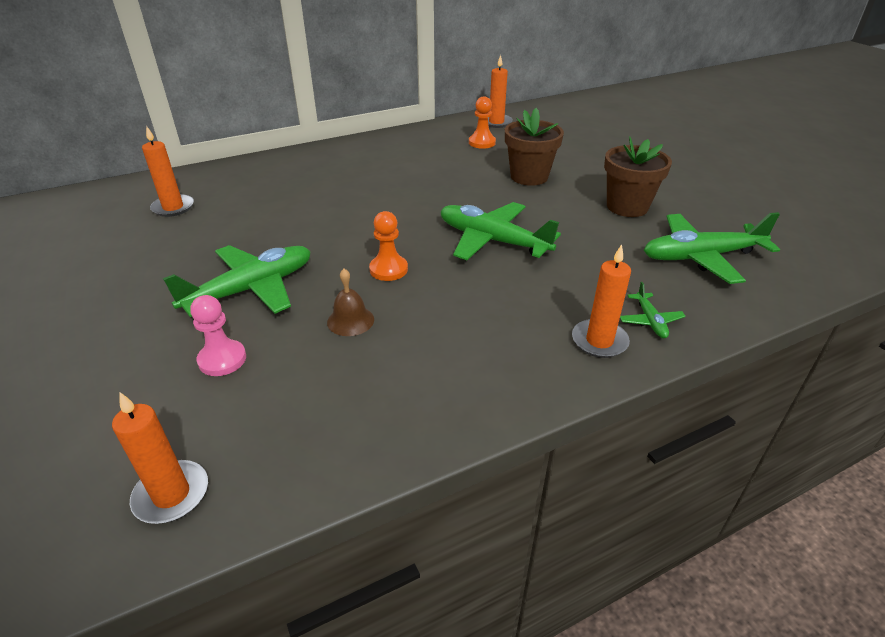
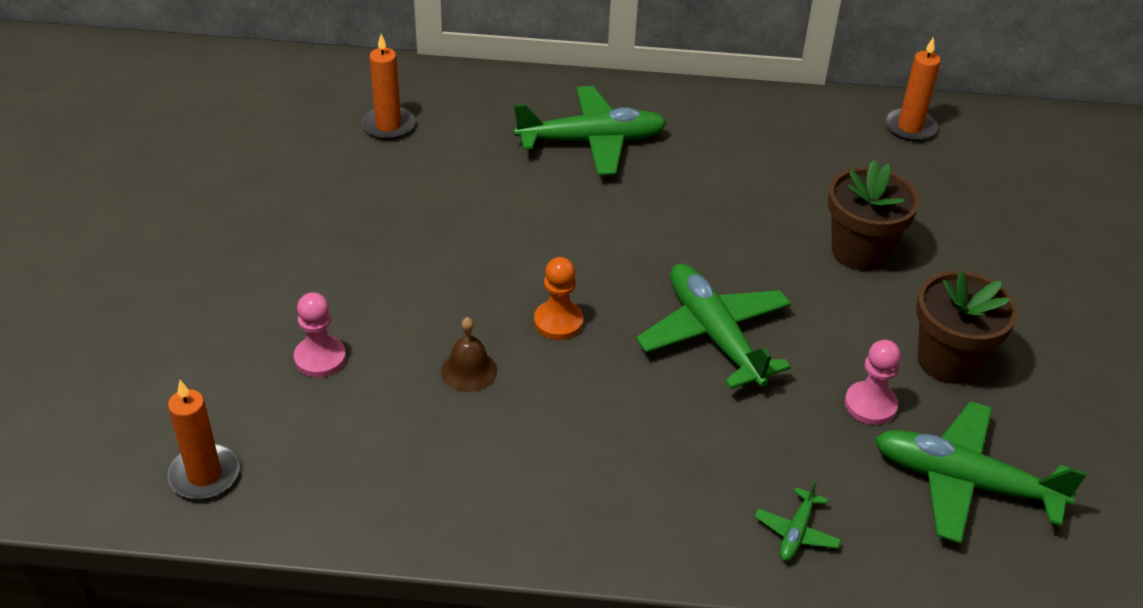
camera: 30 degrees right, 5 degrees up
(251, 289) = (398, 283): green plane -> green plane (592, 141)
(482, 143) = (850, 160): orange pawn -> none
(599, 341) = (710, 526): orange candle -> none
(613, 241) = (870, 405): none -> pink pawn

